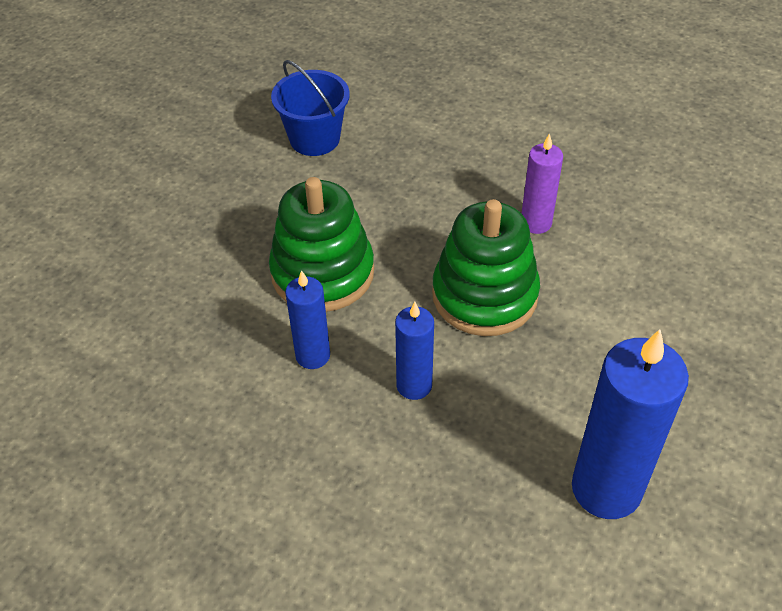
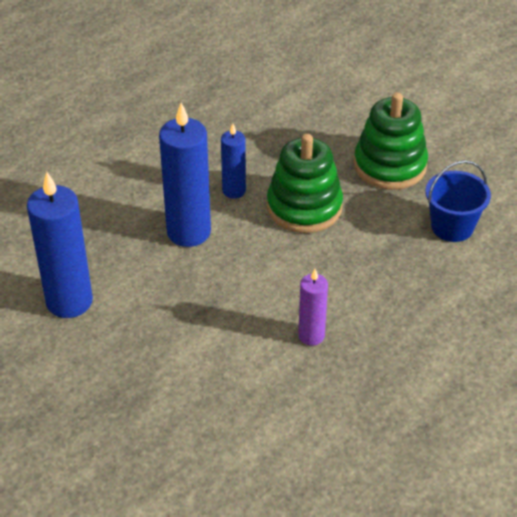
camera: 105 degrees right, 5 degrees down
(414, 385) = (189, 232): blue candle -> blue candle, size x1.81
(484, 295) = (249, 285): green stacking toy -> green stacking toy (390, 165)

